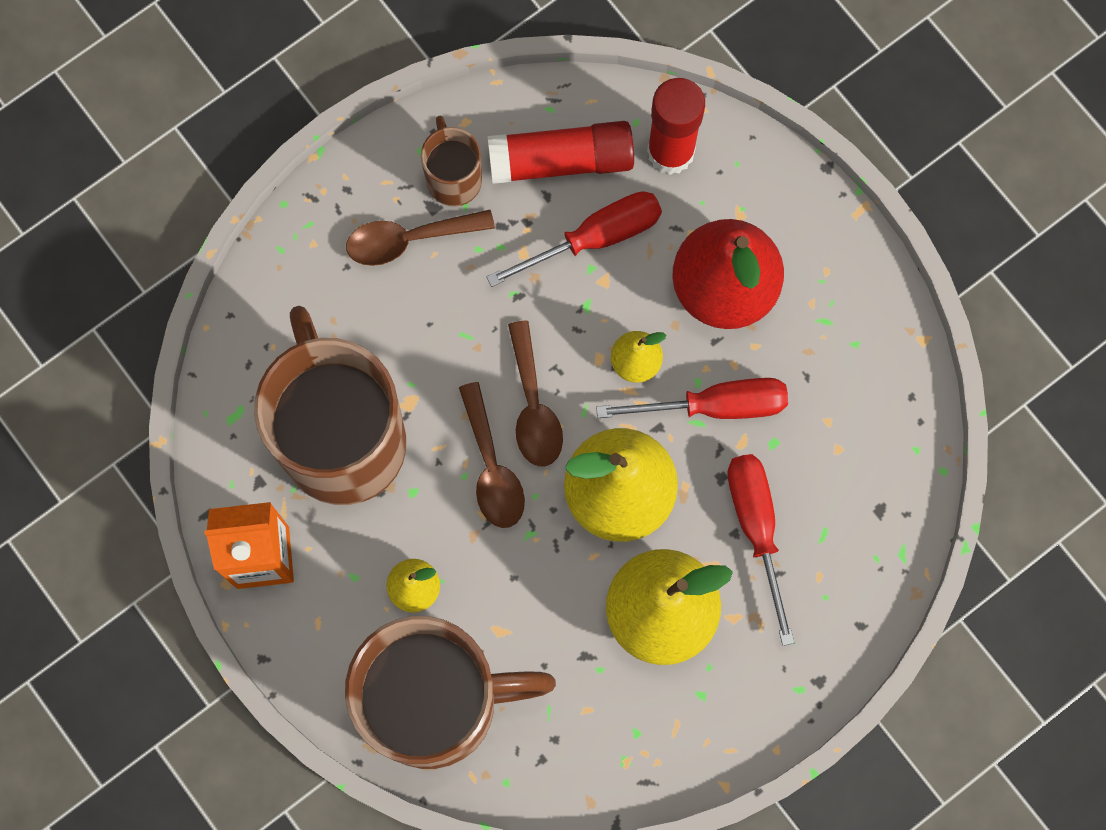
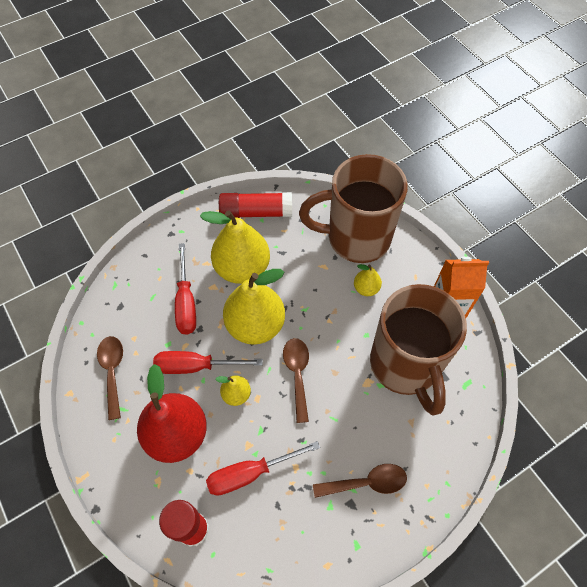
camera: 175 degrees left, 15 degrees down
(453, 178) = (337, 523): brown mug -> none
(491, 467) = (323, 344): brown spoon -> brown spoon (112, 372)
(561, 161) = (265, 530): red glue stick -> red glue stick (256, 212)

